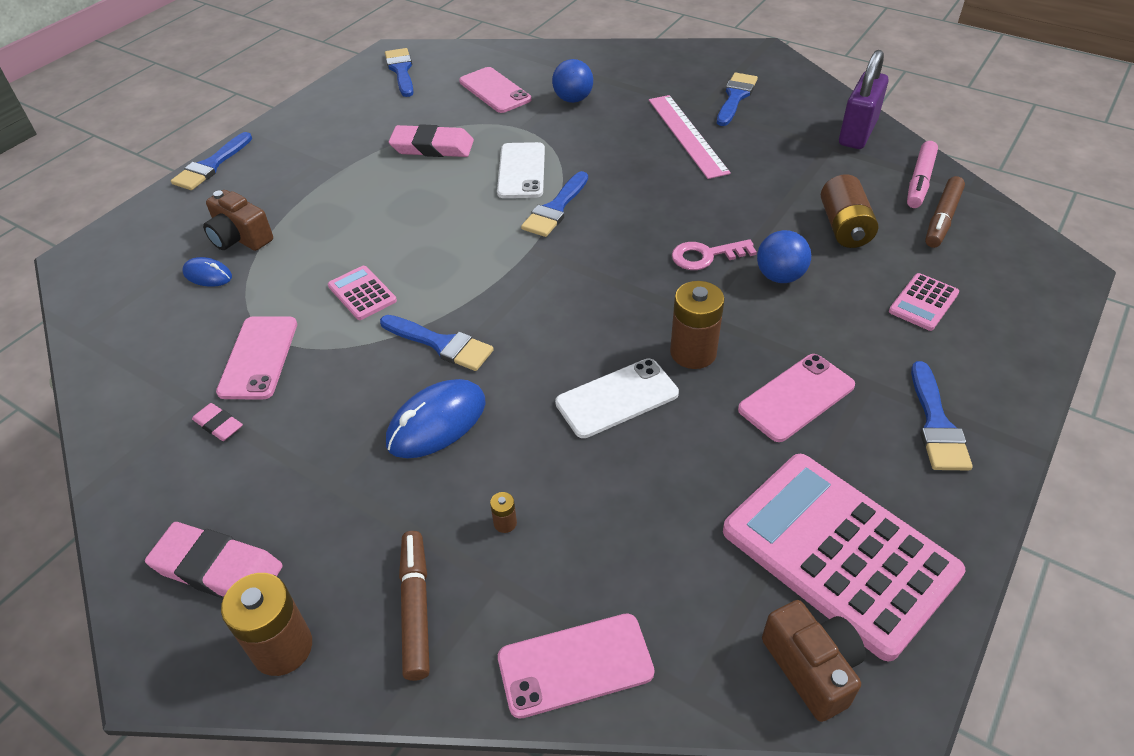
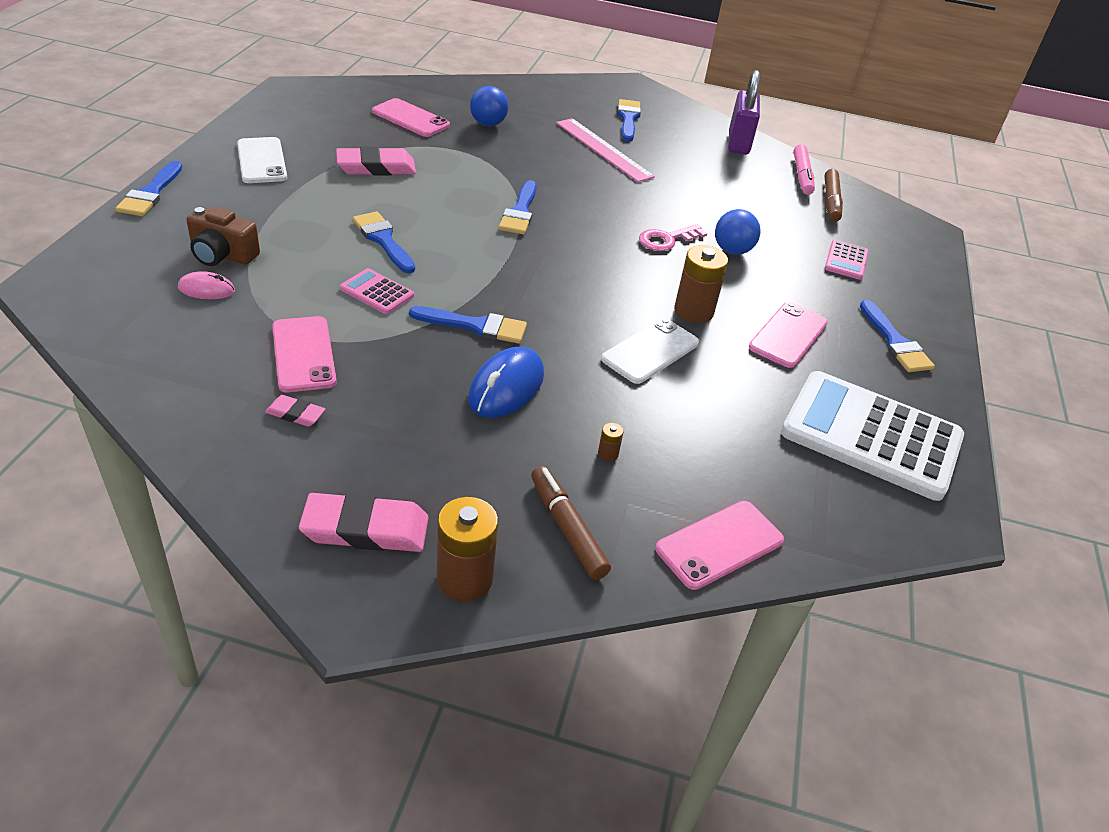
camera: 25 degrees left, 5 degrees down
(208, 275) = (206, 289): blue mouse -> pink mouse
(401, 70) = (307, 103): blue brush -> blue brush (383, 240)
(521, 171) = (472, 183): white phone -> white phone (261, 161)
(812, 668) = (891, 514): brown camera -> none
(839, 552) = (871, 435): pink calculator -> white calculator
(844, 227) = (763, 212): brown battery -> none

